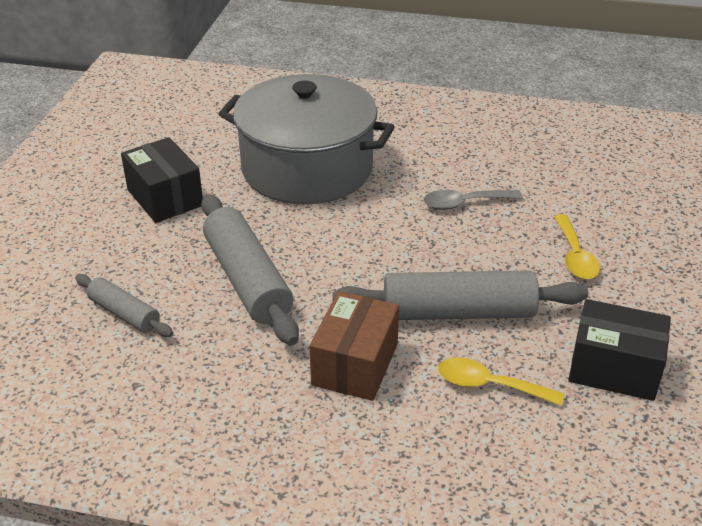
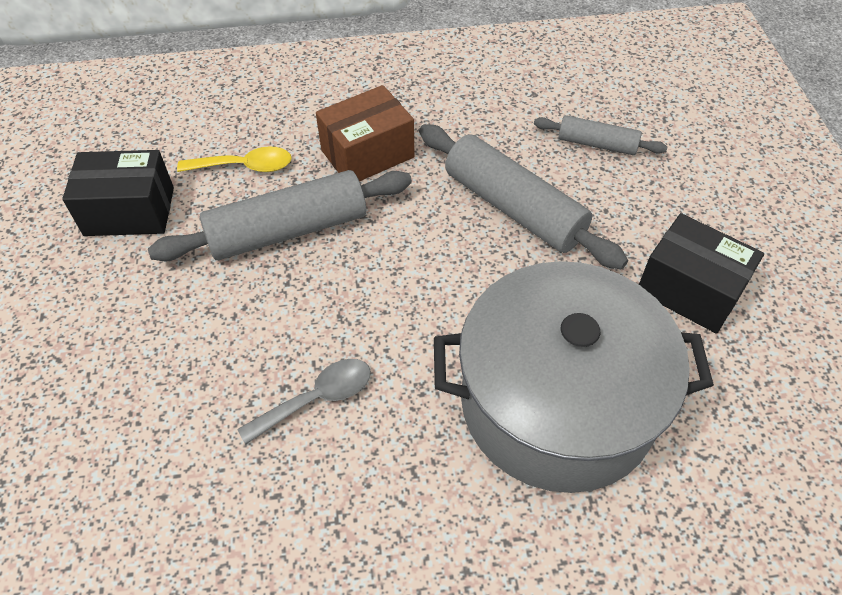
camera: 160 degrees right, 15 degrees up
(355, 364) = (367, 154): brown box -> brown box turned 60 degrees clockwise
(575, 256) = (164, 345): yellow spoon -> none

